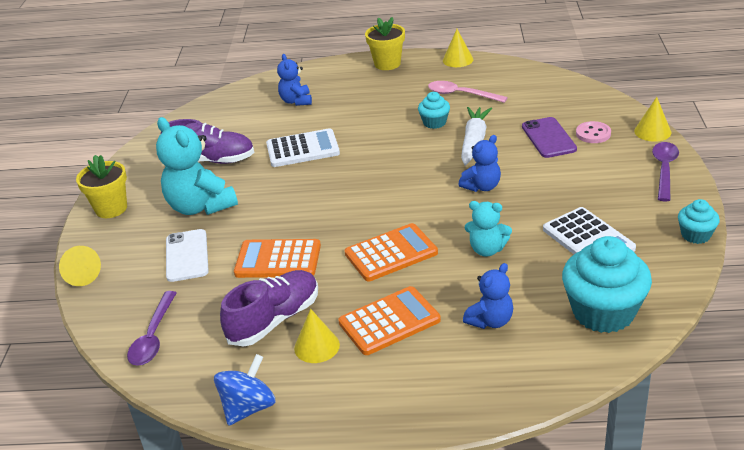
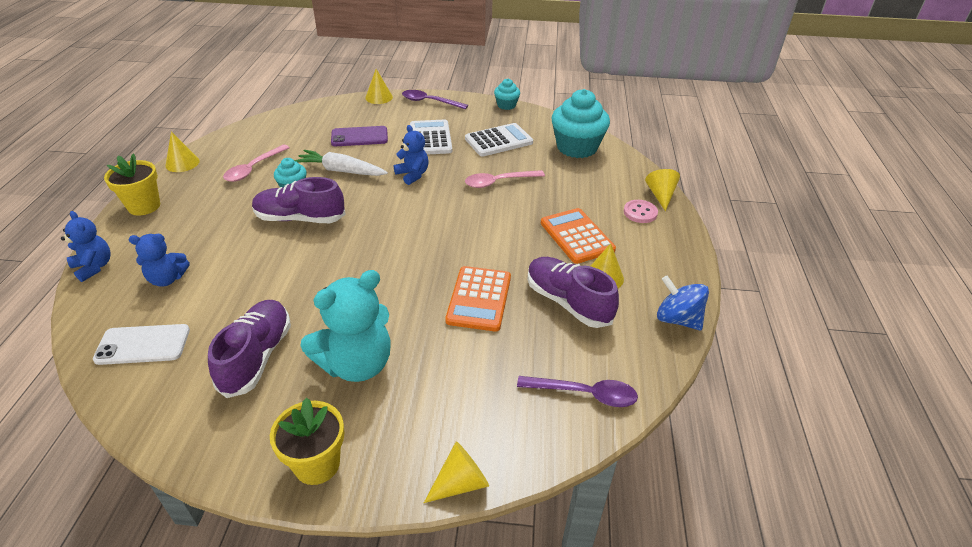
camera: 90 degrees left, 5 degrees up
(187, 256) = (451, 372): white phone -> white phone (143, 344)
(302, 149) = (283, 276): white calculator -> white calculator (430, 138)
(385, 138) = (300, 218): none -> purple shoe
(391, 253) = (489, 229): orange calculator -> none
(487, 249) = (498, 182): turquoise teddy bear -> pink spoon
(490, 321) = (581, 190): blue teddy bear -> blue teddy bear (94, 267)
(501, 402) = (660, 195): none -> yellow cone
(593, 134) = (366, 118): pink button -> pink button (640, 212)

